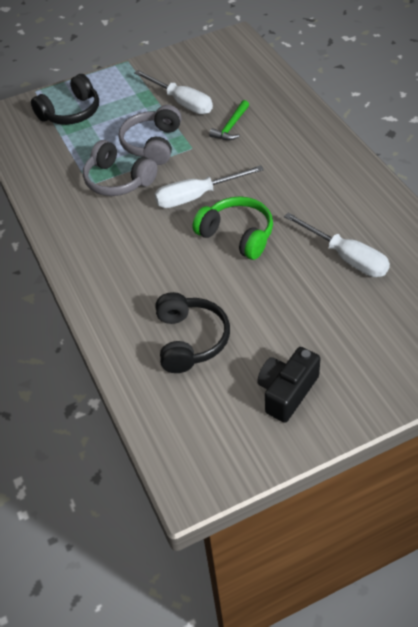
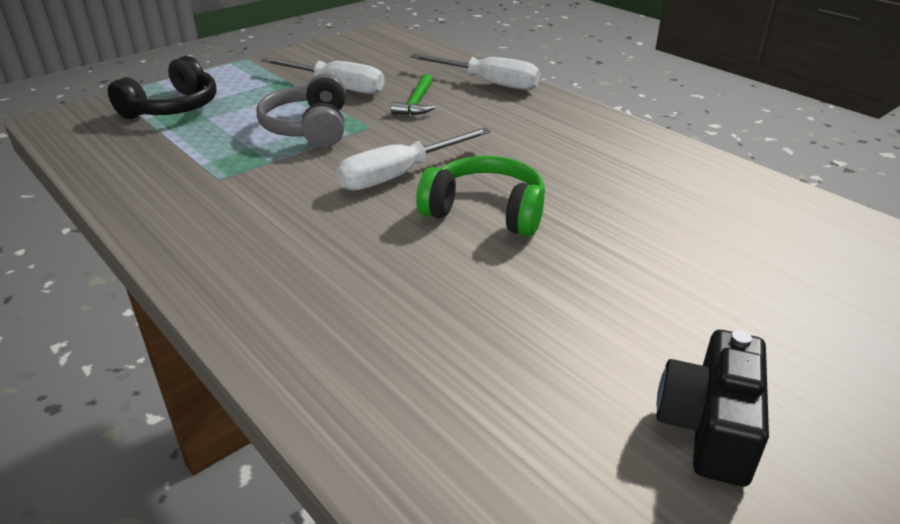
camera: 20 degrees left, 15 degrees down
(118, 180) = (266, 169): grey headphones -> none
(190, 340) = (478, 368): black headphones -> none
(346, 257) = (668, 218): white screwdriver -> white screwdriver (488, 83)

